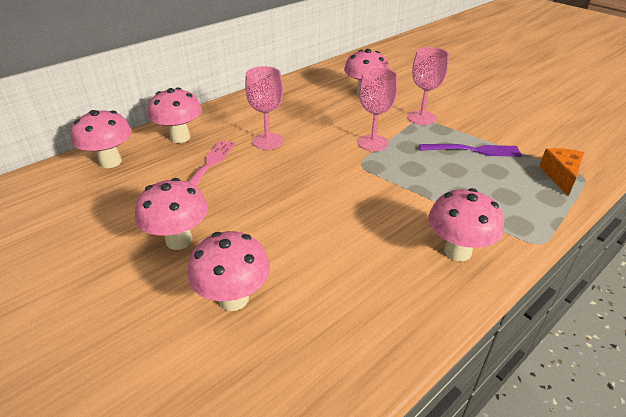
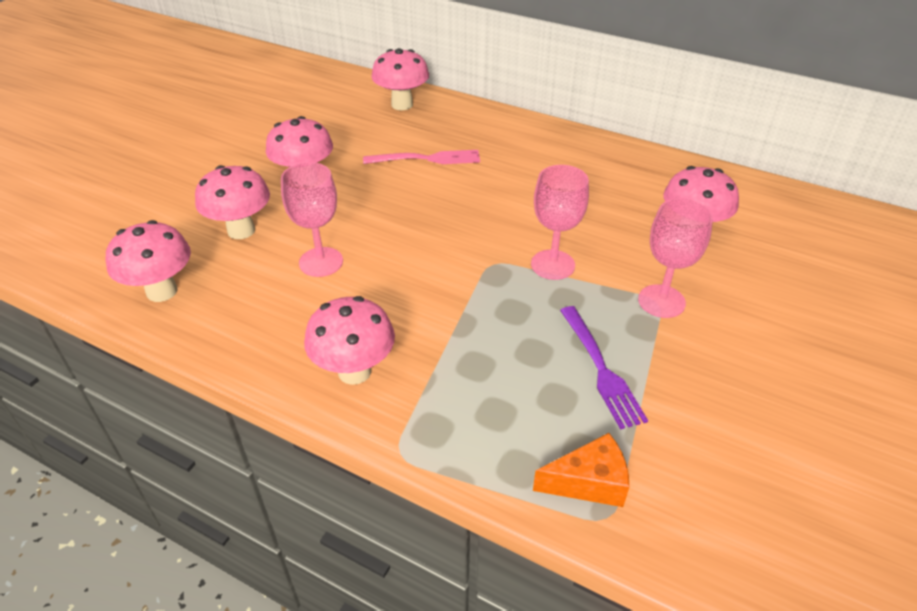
camera: 70 degrees right, 5 degrees up
(180, 137) = (468, 125): pink mushroom -> pink mushroom (162, 291)
(268, 141) = (499, 182): pink goblet -> pink goblet (321, 262)

